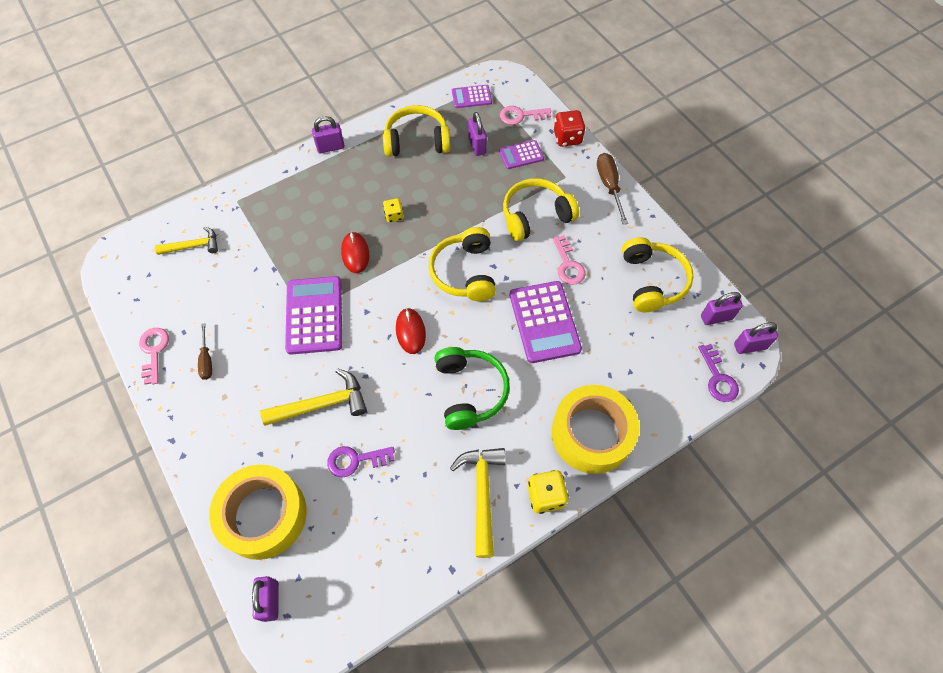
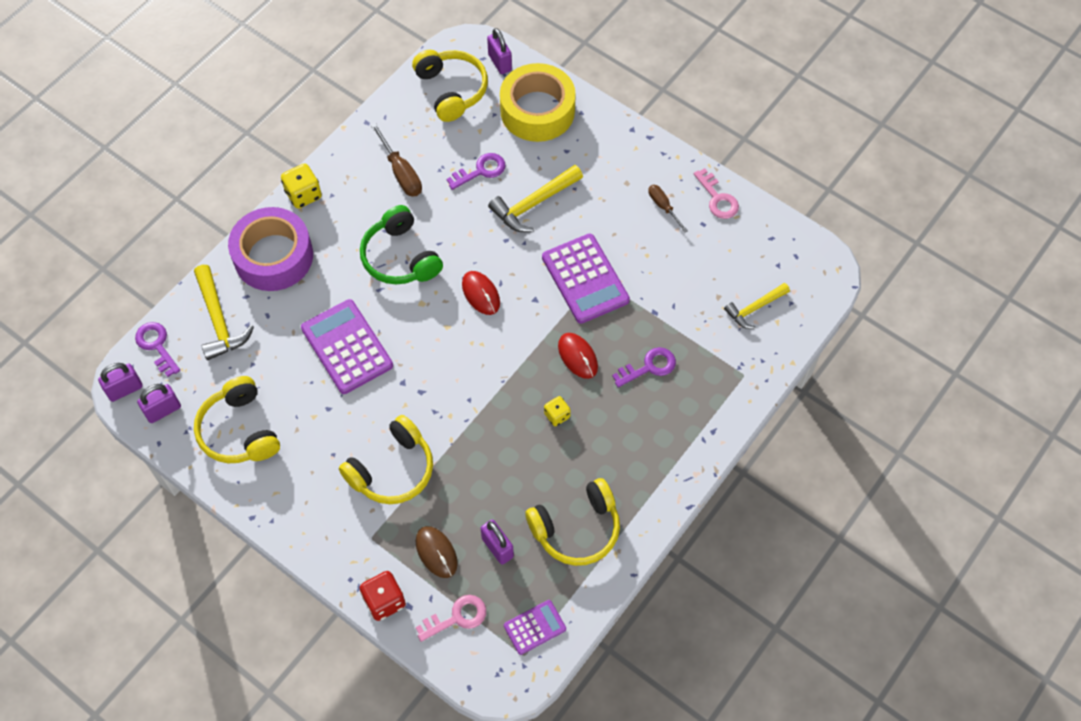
camera: 160 degrees right, 0 degrees up
(304, 228) = (649, 367): none -> purple key
(330, 147) = (678, 482): purple padlock -> none
(465, 272) = (449, 374): yellow headphones -> yellow headphones (451, 90)
(482, 494) = (359, 179): yellow hammer -> yellow hammer (219, 320)
(521, 155) = (436, 552): purple calculator -> brown mouse
(568, 264) = (338, 420): pink key -> none
(592, 434) = (273, 256): yellow tape -> purple tape
(609, 186) = (313, 542): brown screwdriver -> brown screwdriver (401, 172)

